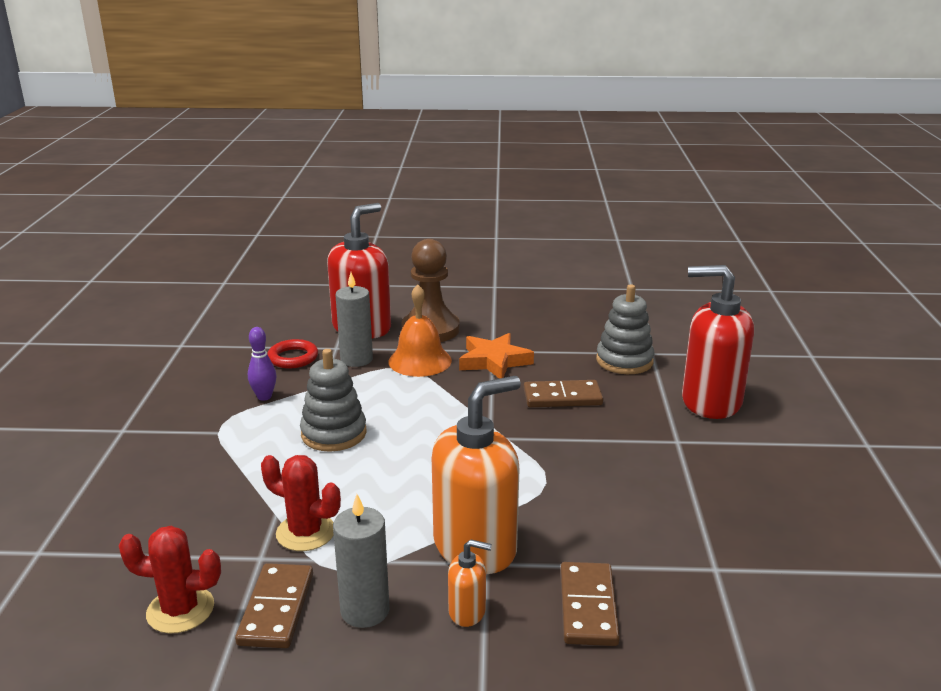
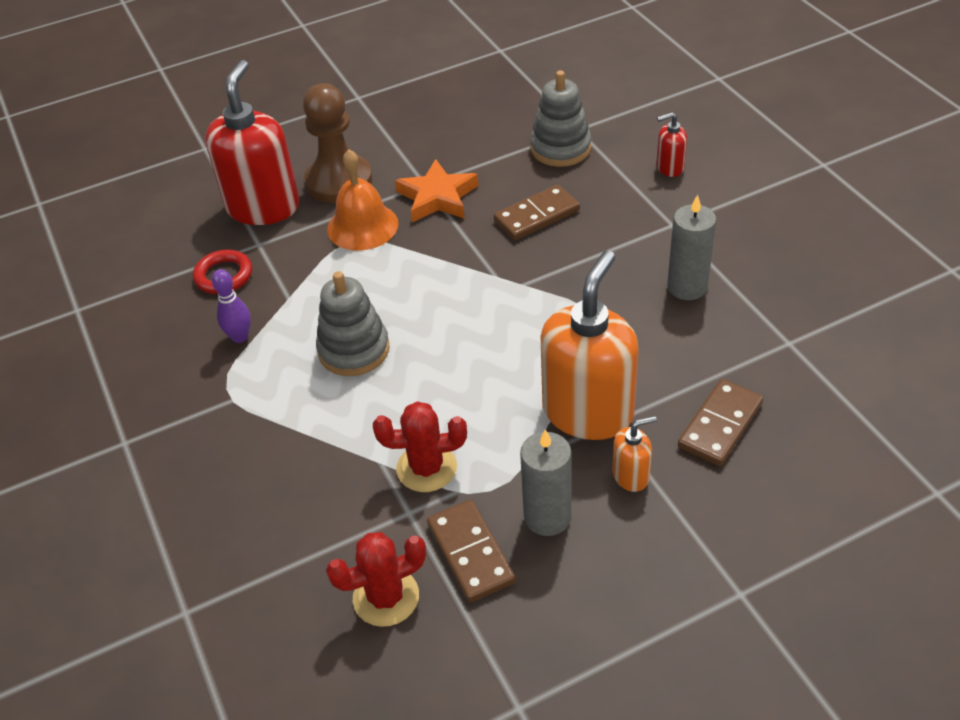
camera: 25 degrees left, 20 degrees up
(356, 359) = (295, 250): grey candle -> grey candle (687, 287)
(587, 607) = (720, 425): brown domino -> brown domino turned 60 degrees clockwise
(710, 402) = (669, 167): red soap dispenser -> red soap dispenser, size x0.44

